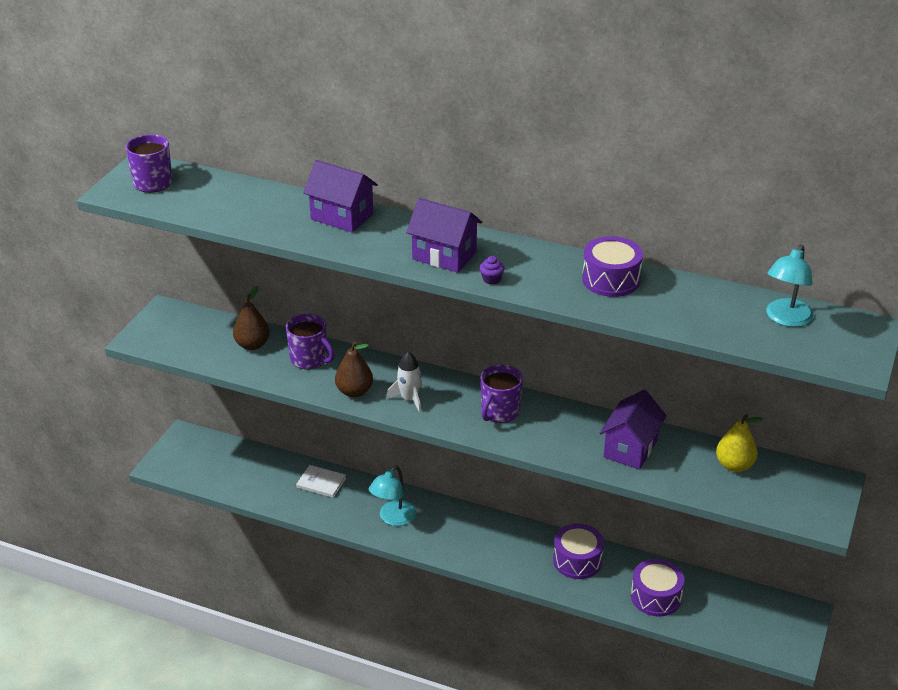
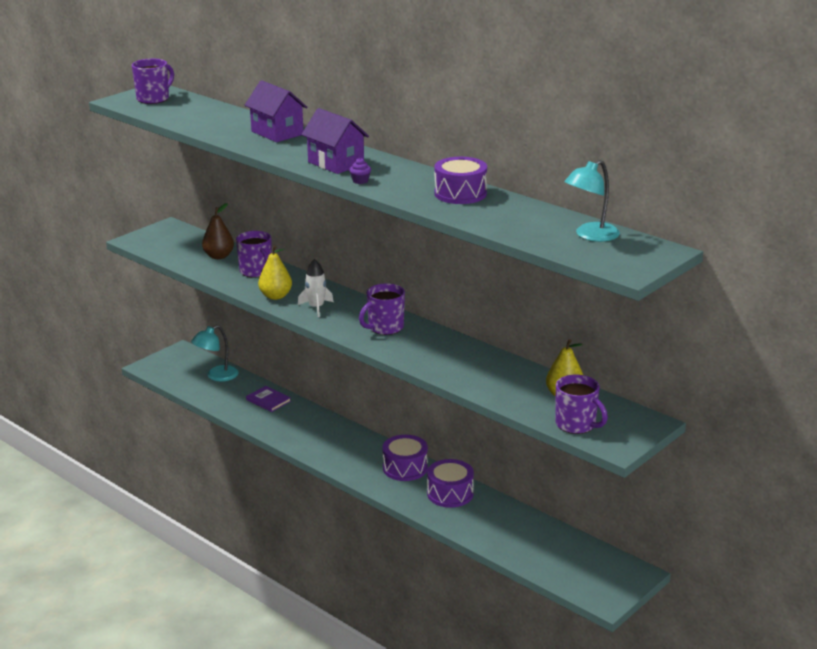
camera: 20 degrees right, 10 degrees down
(321, 483) = (268, 400): white book -> purple book
(354, 391) = (275, 296): brown pear -> yellow pear
(393, 518) = (311, 435): turquoise lamp -> turquoise lamp (216, 376)
(630, 448) = (479, 369): purple house -> none
(656, 597) = (503, 533): purple drum -> purple drum (405, 468)
(770, 502) = (576, 425): none -> purple mug

